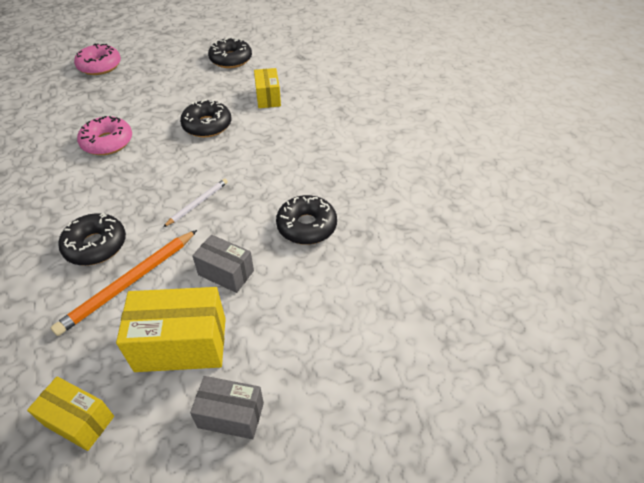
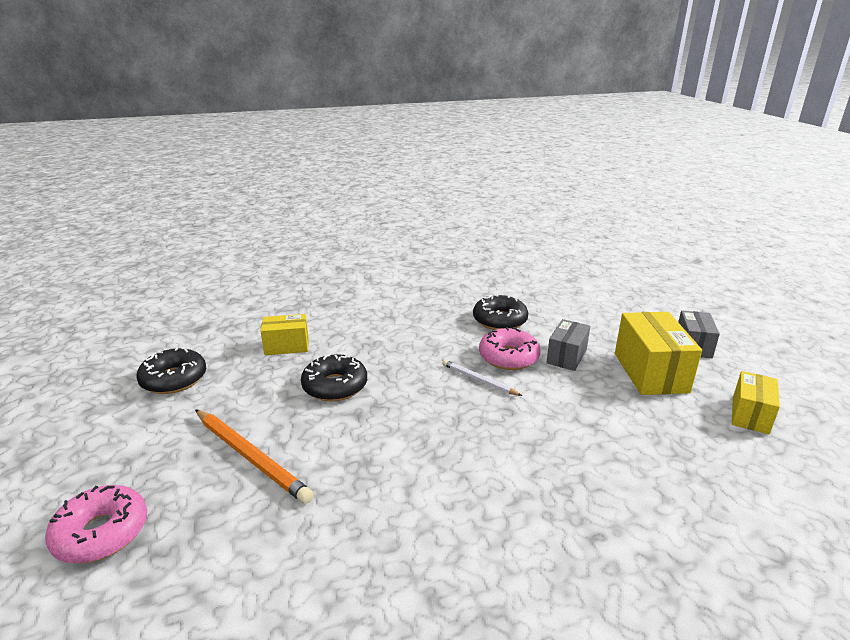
camera: 90 degrees left, 20 degrees down
(96, 245) = (559, 444): black donut -> none
(107, 142) = (358, 473): pink donut -> pink donut (508, 357)
(129, 283) = (600, 410): orange pencil -> orange pencil (251, 456)

